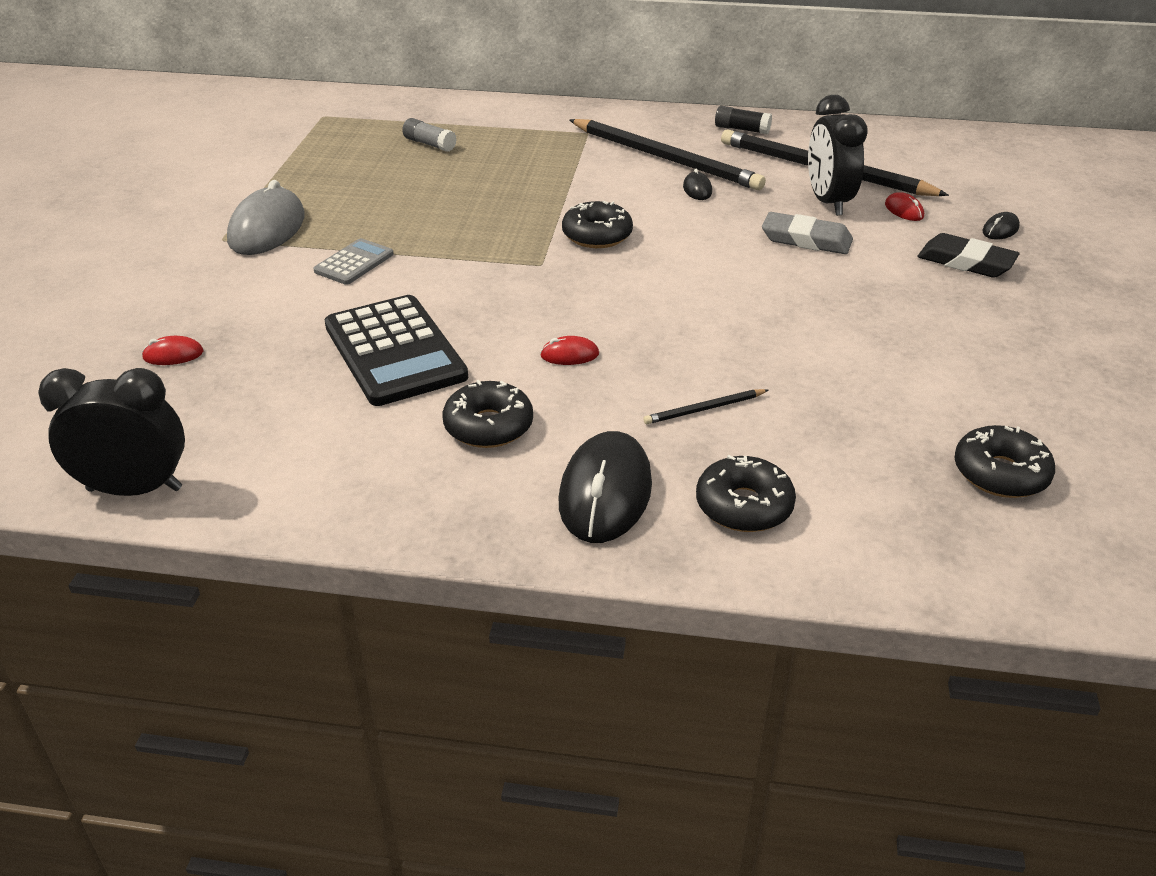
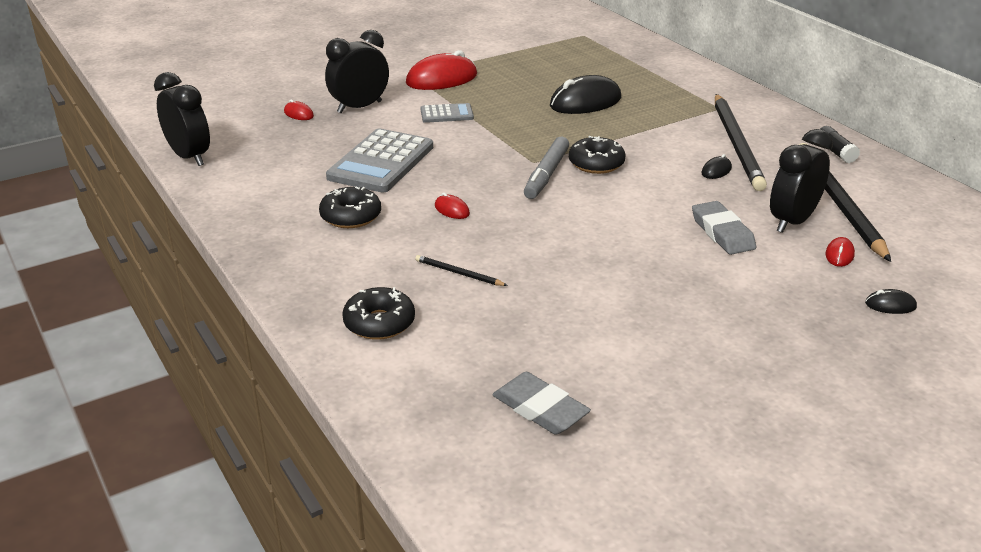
camera: 50 degrees right, 5 degrees down
(236, 307) = (359, 107): none -> black clock
(267, 229) = (441, 79): grey mouse -> red mouse
(394, 351) = (381, 162): black calculator -> grey calculator
(429, 144) = (609, 74): grey glue stick -> none
(578, 270) = (546, 175): none -> grey marker
(605, 493) = (335, 274): black mouse -> black mouse (585, 102)
(966, 262) = (809, 306): black eraser -> none
(1000, 473) = (540, 409): black donut -> grey eraser

